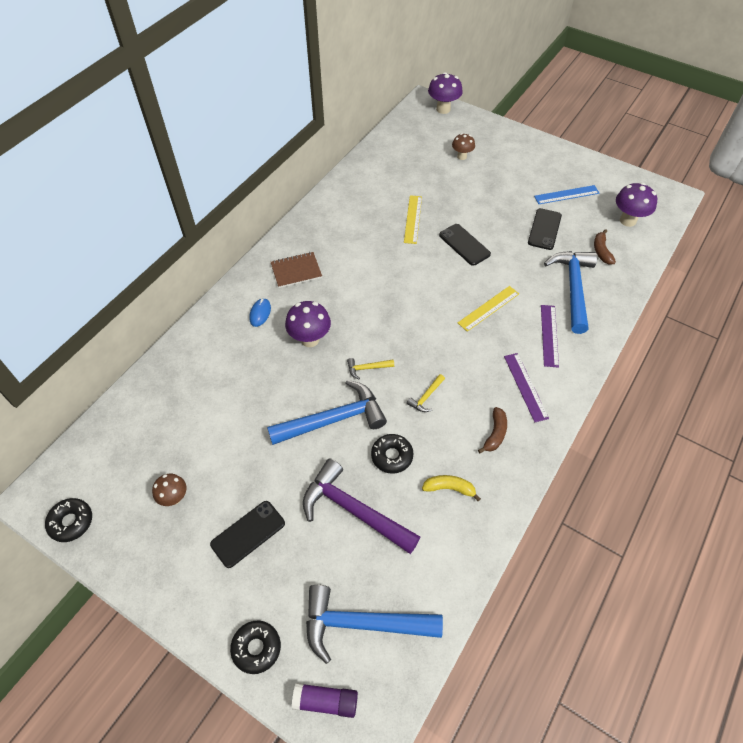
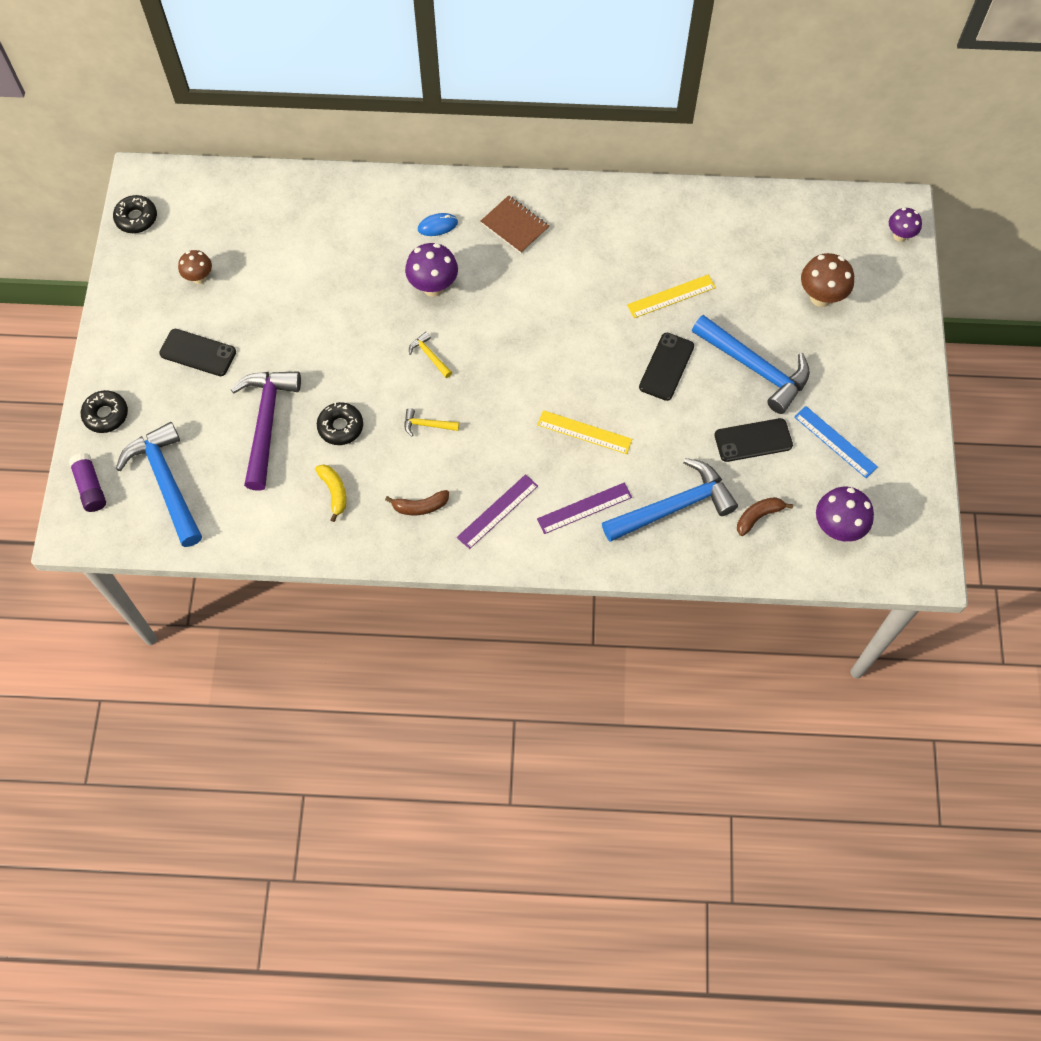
camera: 60 degrees right, 10 degrees up
(333, 420) = (351, 357): blue hammer -> blue hammer (755, 368)
(443, 109) = (900, 236): purple mushroom -> purple mushroom, size x0.64
(462, 156) = (821, 297): brown mushroom -> brown mushroom, size x1.57

